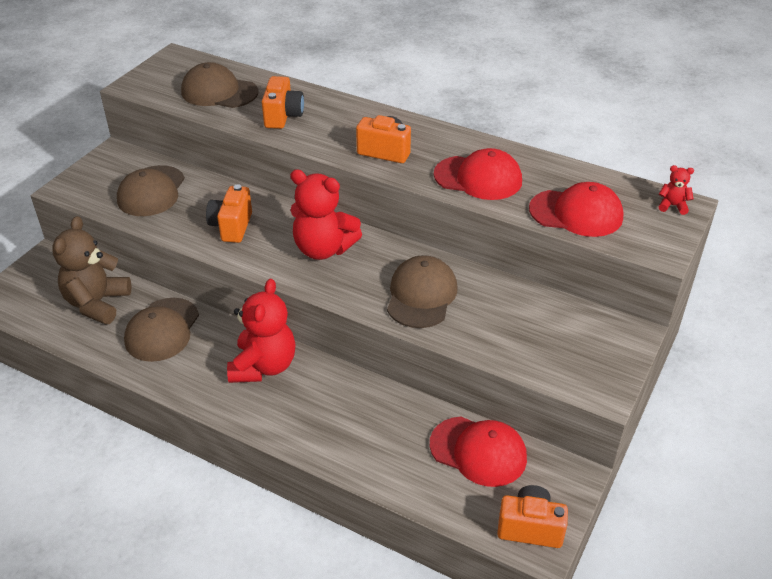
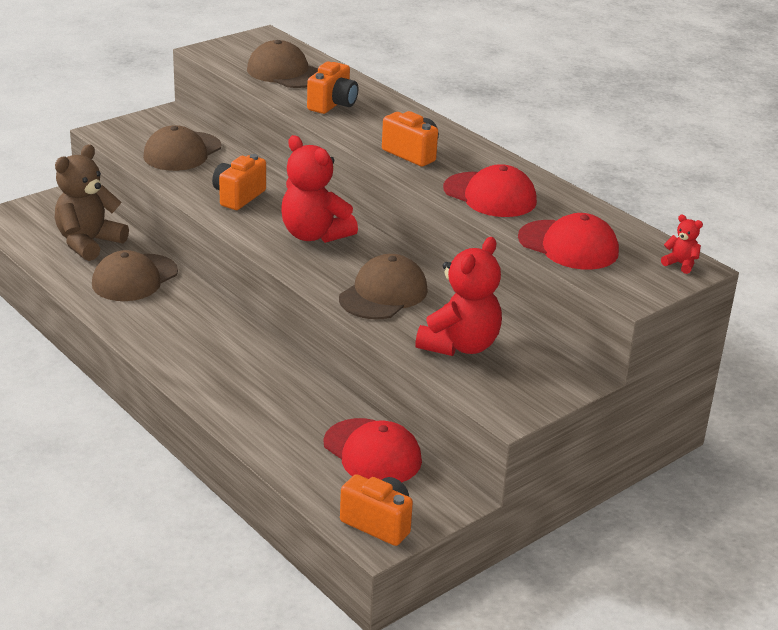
camera: 20 degrees right, 10 degrees down
(263, 366) = (210, 331): red teddy bear -> red teddy bear (460, 345)

